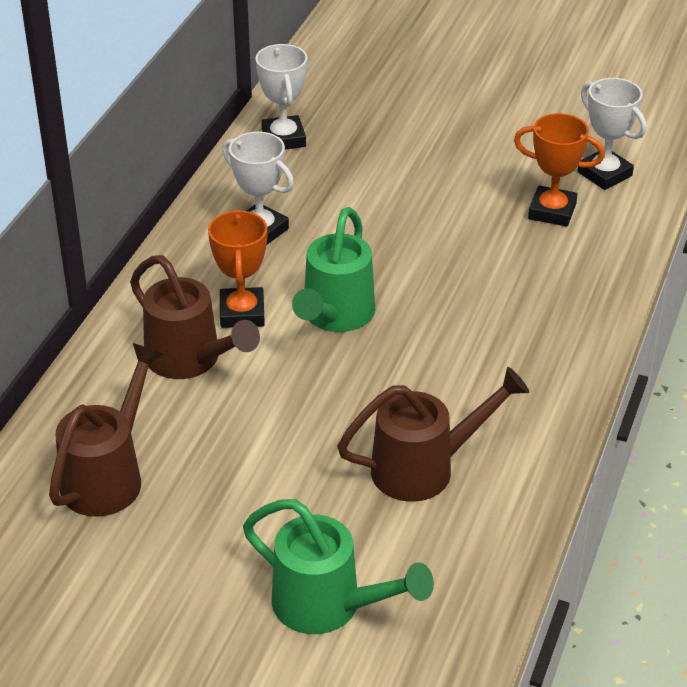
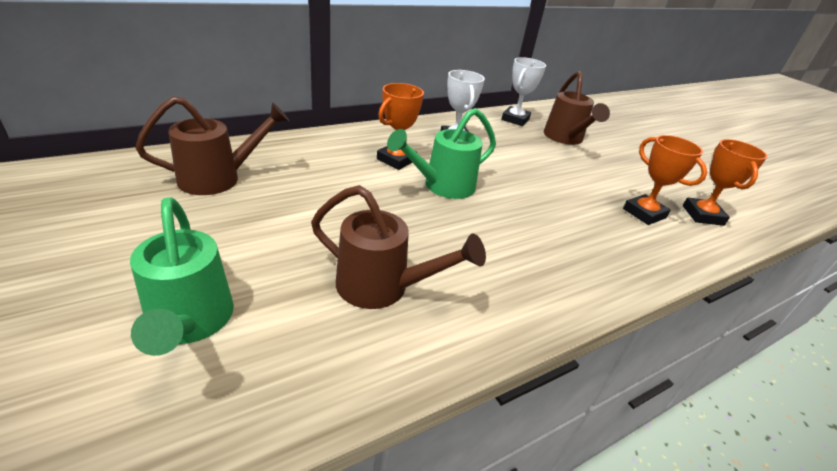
camera: 35 degrees right, 5 degrees down
(190, 360) = (340, 161): brown watering can -> brown watering can (565, 138)
(604, 174) = (702, 215): white trophy -> orange trophy

